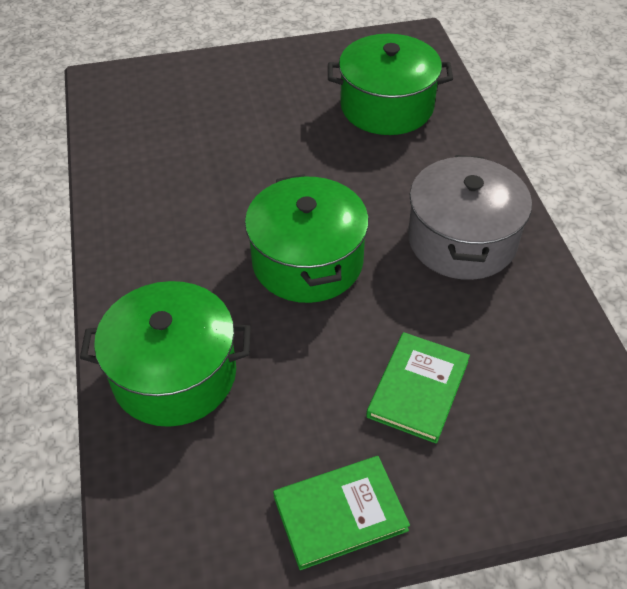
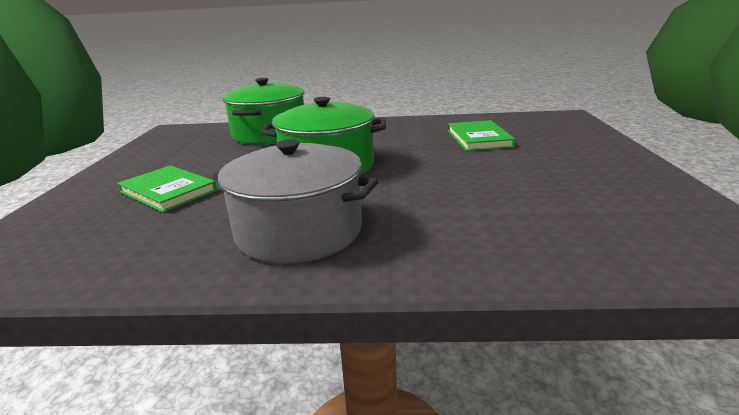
camera: 105 degrees right, 25 degrees down
(340, 513) = (127, 164): green book -> green book (479, 139)
(386, 106) = (553, 216): green pot -> none

